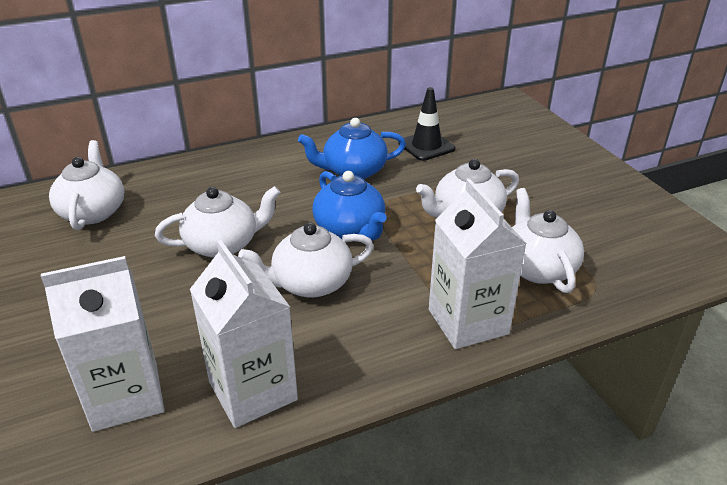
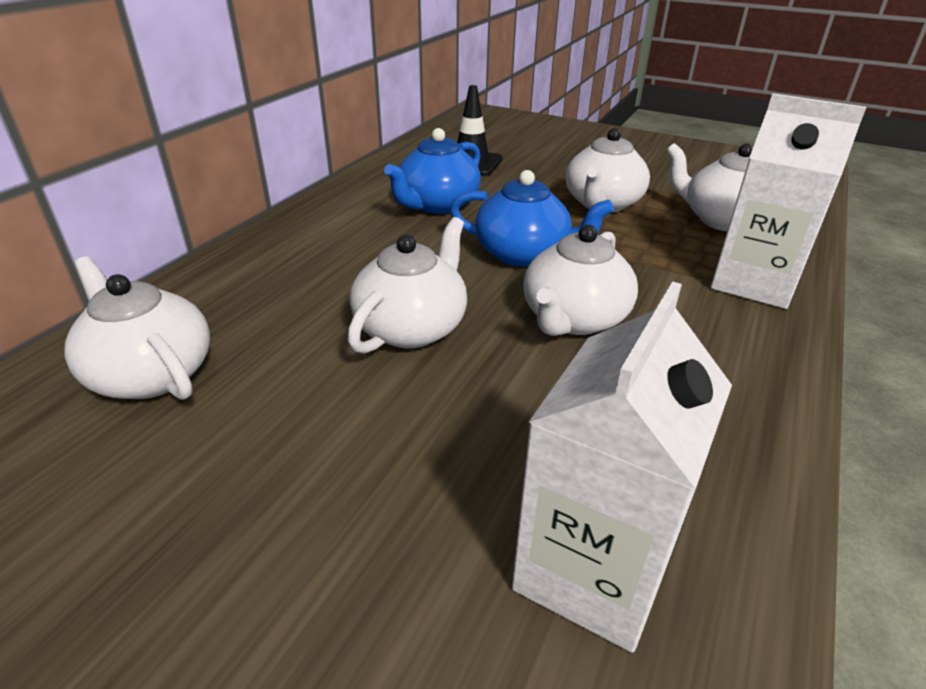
camera: 40 degrees left, 0 degrees up
(253, 391) = (710, 456): white carton -> none

